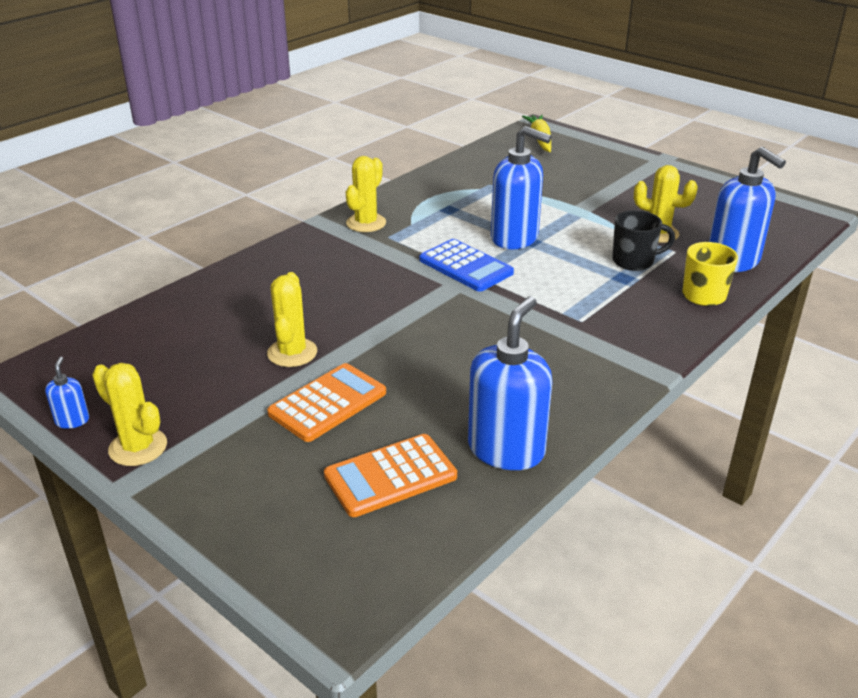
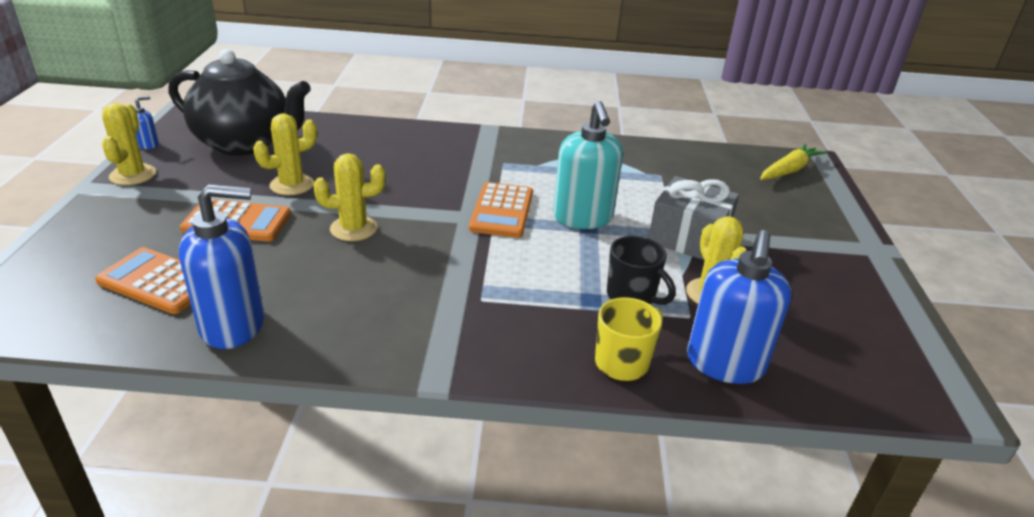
camera: 50 degrees right, 0 degrees up
(163, 356) = (245, 144): none -> black teapot
(366, 223) = (512, 147): yellow cactus -> yellow cactus (353, 229)
(465, 266) = (501, 211): blue calculator -> orange calculator
(515, 238) = (583, 218): blue soap dispenser -> turquoise soap dispenser
(585, 211) = (688, 237): none -> grey gift

